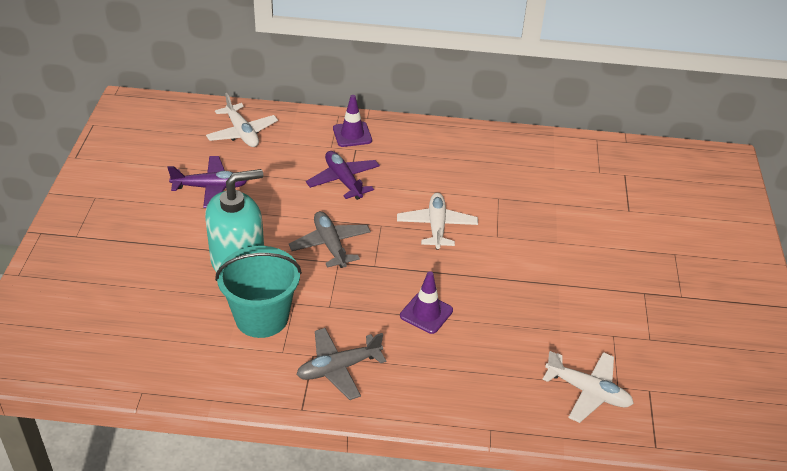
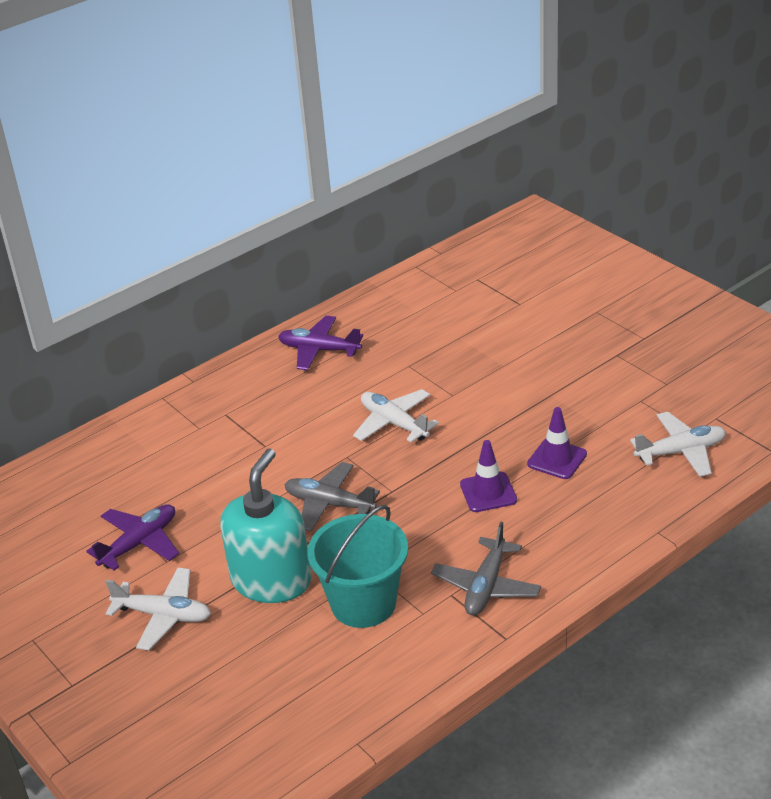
camera: 40 degrees left, 5 degrees down
(242, 133) = (91, 477): white plane -> white plane (163, 615)
(343, 180) = (257, 446): purple plane -> purple plane (319, 350)
(352, 134) = (202, 404): purple traffic cone -> purple traffic cone (557, 459)

